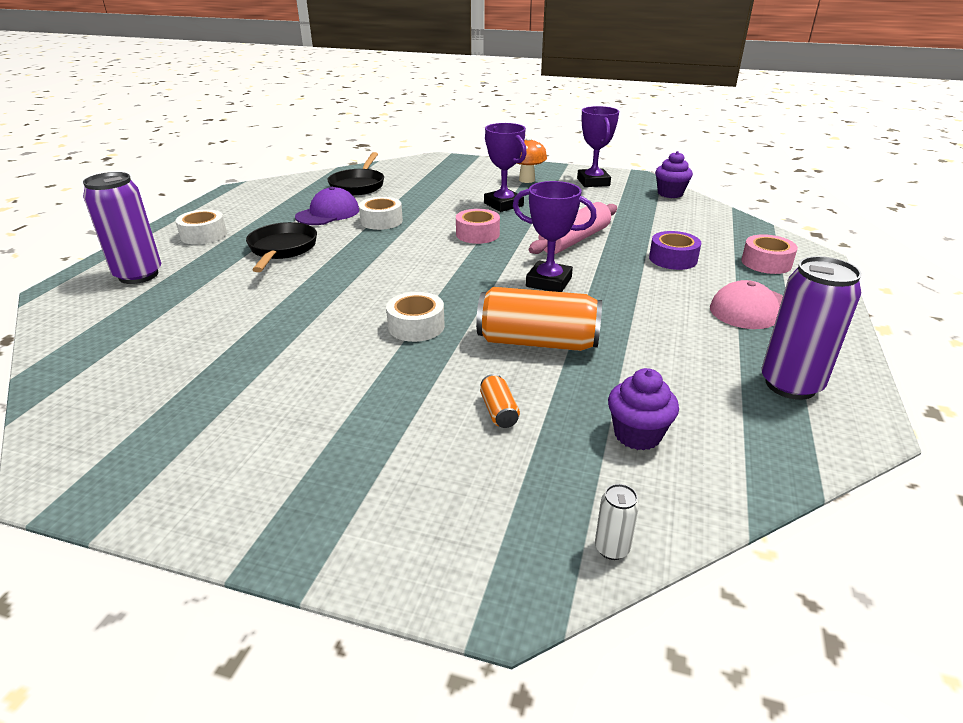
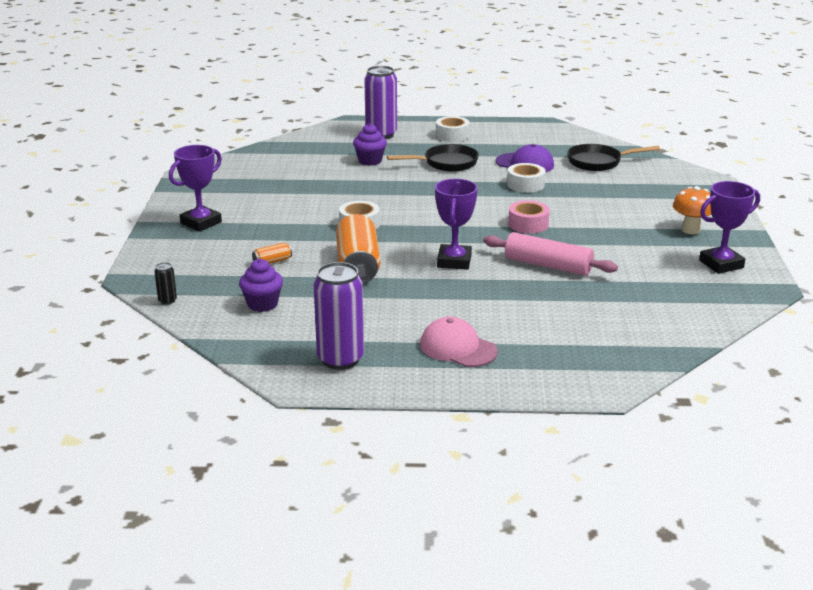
camera: 75 degrees right, 5 degrees down
(503, 204) = (608, 227): purple trophy -> purple trophy (201, 223)
(612, 548) = (167, 301): white can -> black can
(670, 194) = (726, 309): purple cupcake -> purple cupcake (370, 161)
(673, 259) = (539, 312): purple tape -> none
(766, 263) = (565, 360): pink tape -> none

